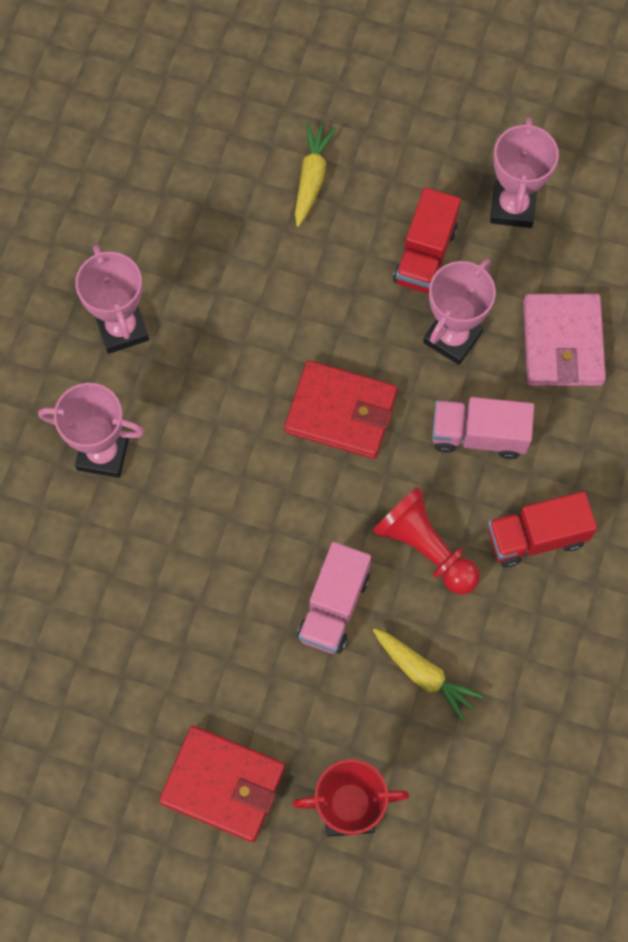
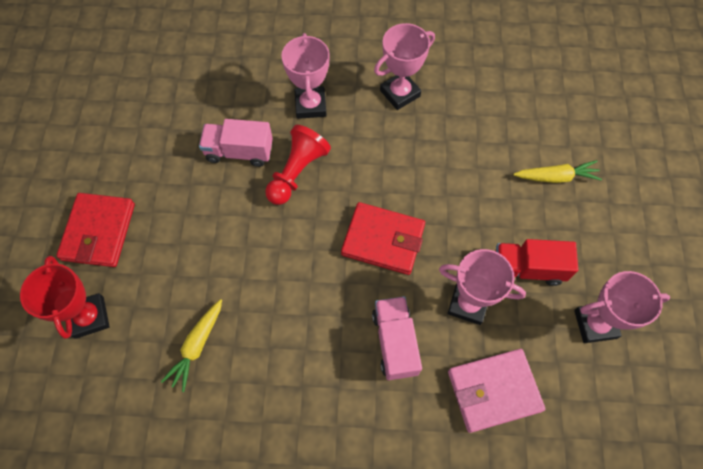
camera: 75 degrees right, 5 degrees down
(334, 606) = (236, 271): pink truck -> pink truck (239, 152)
(341, 412) = (383, 240): red wallet -> red wallet turned 75 degrees counterclockwise
(425, 548) = (294, 324): red pawn -> red pawn (297, 172)
(536, 537) = (324, 406): red truck -> none

